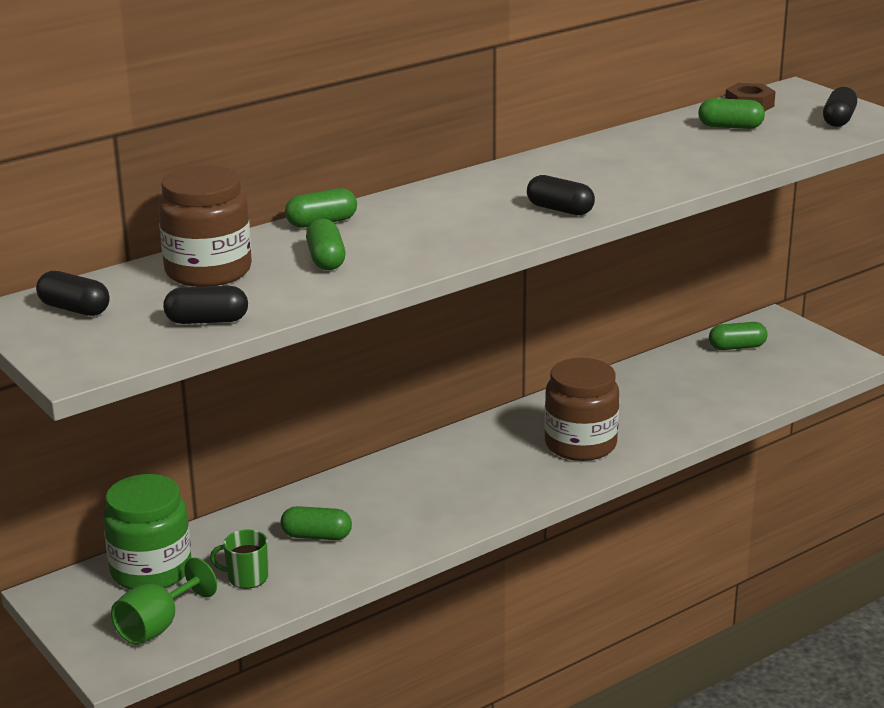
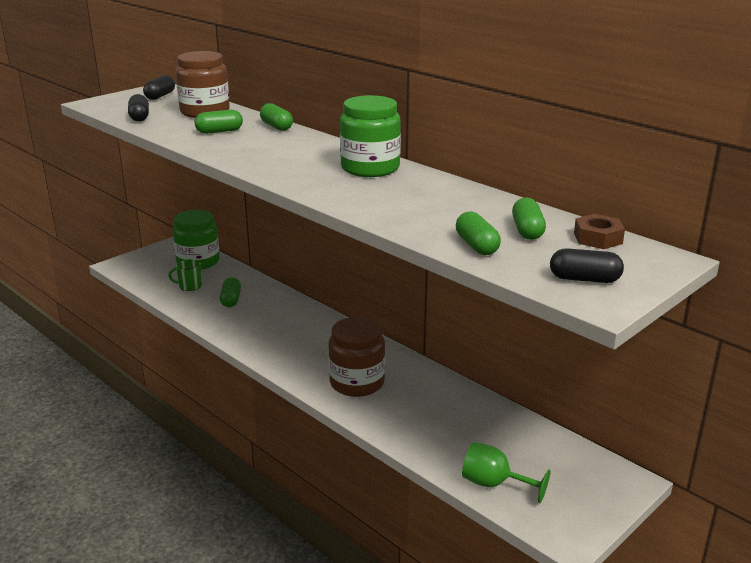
camera: 80 degrees right, 0 degrees up
(157, 626) = (147, 270): green goblet -> green goblet (494, 484)
(246, 577) = (189, 286): green mug -> green mug turned 90 degrees counterclockwise
(527, 177) = (370, 168): none -> green jar
(560, 209) = (308, 179): black capsule -> none
(737, 347) = (557, 457): green capsule -> green capsule (477, 246)

